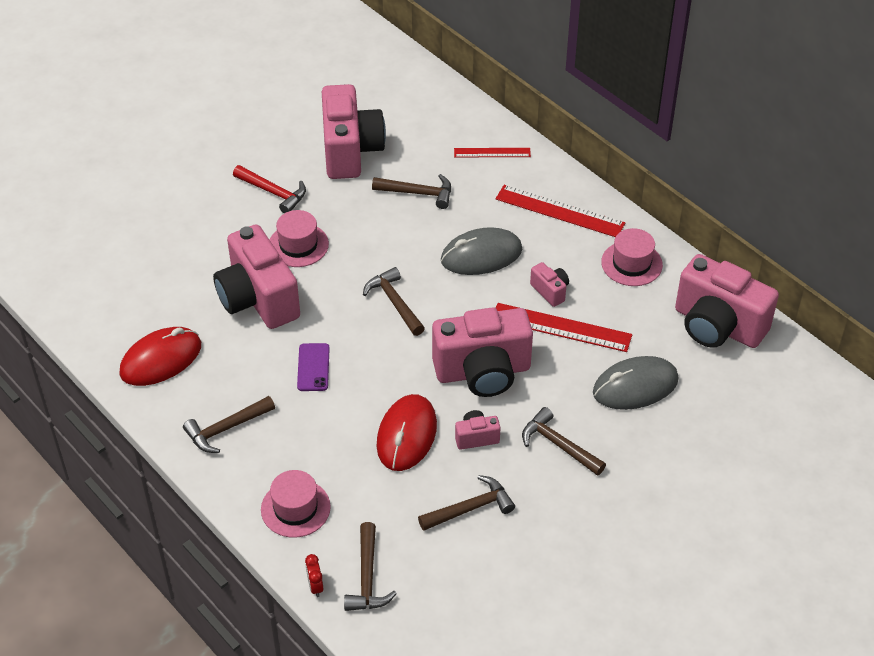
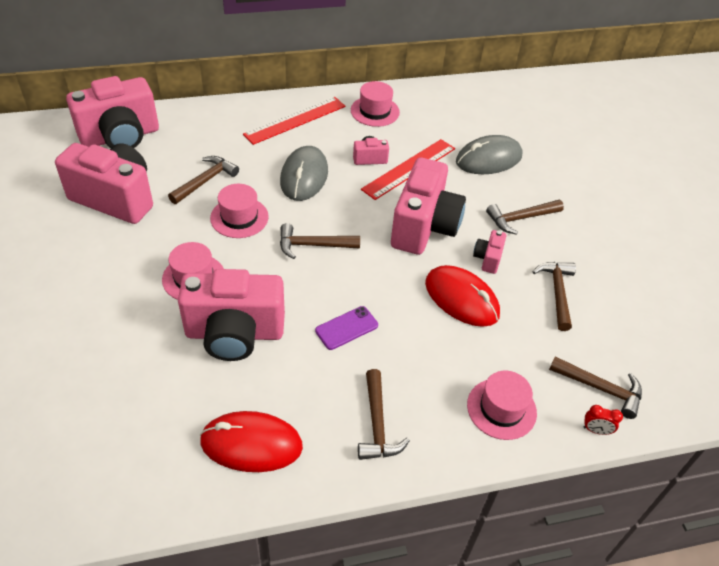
camera: 65 degrees left, 0 degrees up
(161, 359) = (251, 444): red mouse -> red mouse turned 75 degrees counterclockwise
(273, 192) = (112, 268): red hammer -> none
(313, 367) = (346, 328): purple phone -> purple phone turned 60 degrees counterclockwise
(390, 238) = (239, 217): none -> pink hat
(492, 152) = (202, 125): red ruler -> none
(635, 386) = (488, 159): grey mouse -> grey mouse turned 60 degrees clockwise
(717, 326) = (459, 101): pink camera -> pink camera (120, 137)

